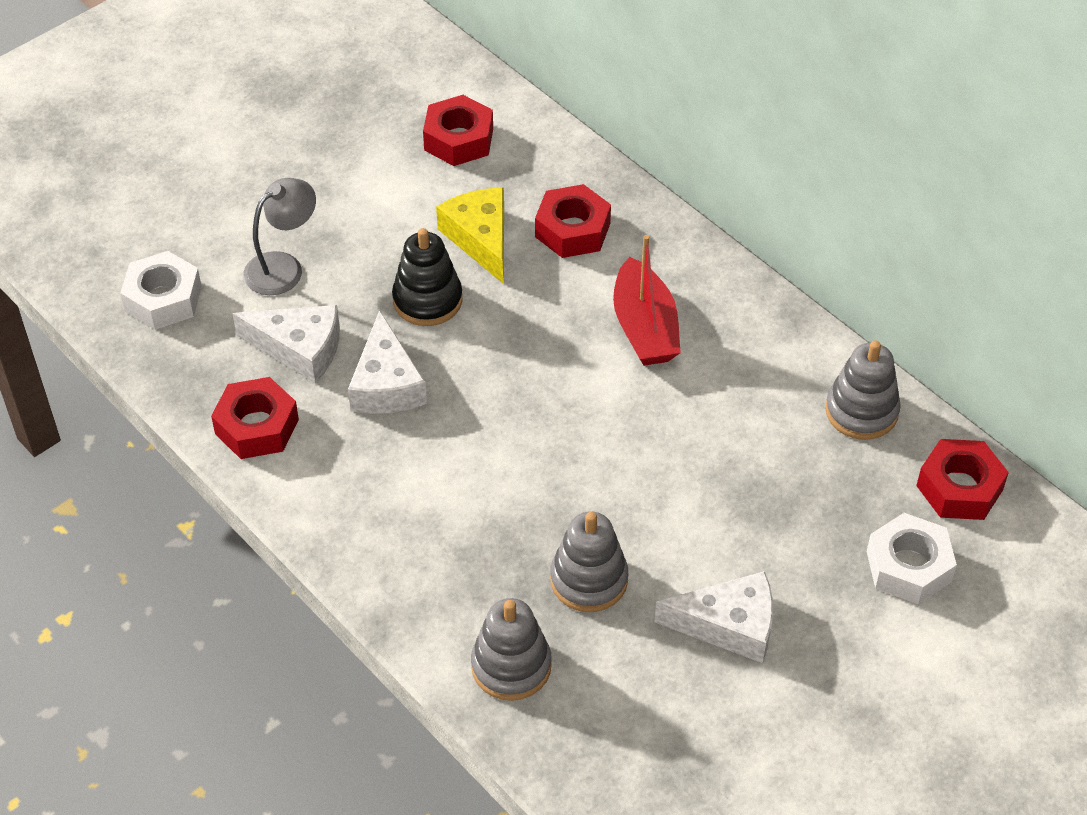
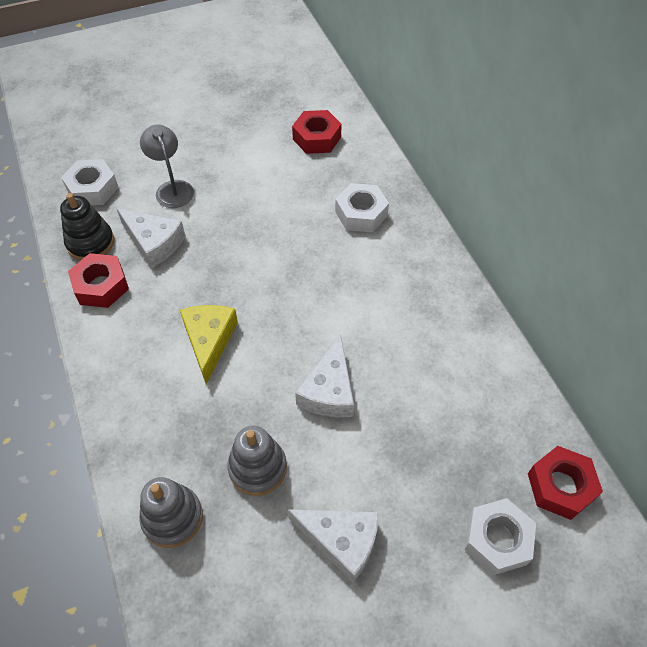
camera: 20 degrees right, 5 degrees up
(283, 267) = (172, 188): grey lamp -> grey lamp turned 90 degrees counterclockwise
(386, 384) = (194, 282): white cheese -> white cheese (329, 391)
(427, 300) = (248, 234): black stacking toy -> black stacking toy (90, 243)
(480, 238) = (300, 203): yellow cheese -> yellow cheese (209, 341)
(572, 230) = (361, 213): red nut -> white nut
(644, 328) = (379, 293): red boat -> none
(861, 411) = (507, 400): grey stacking toy -> none

